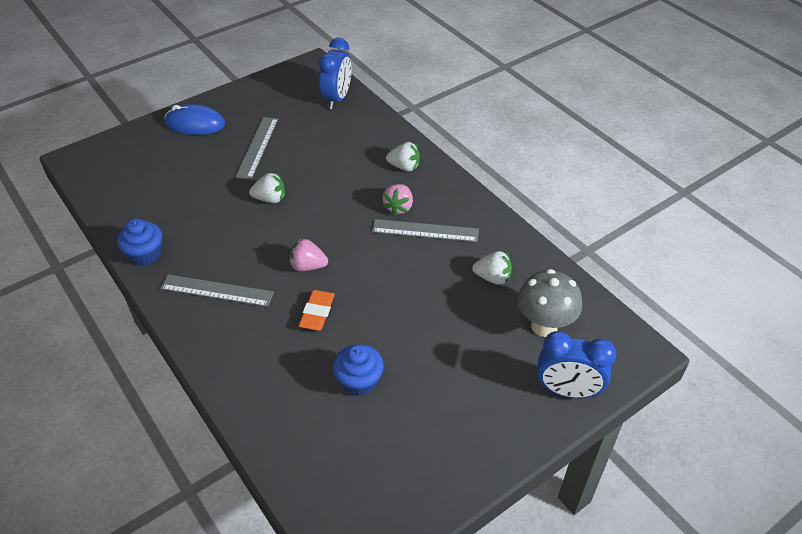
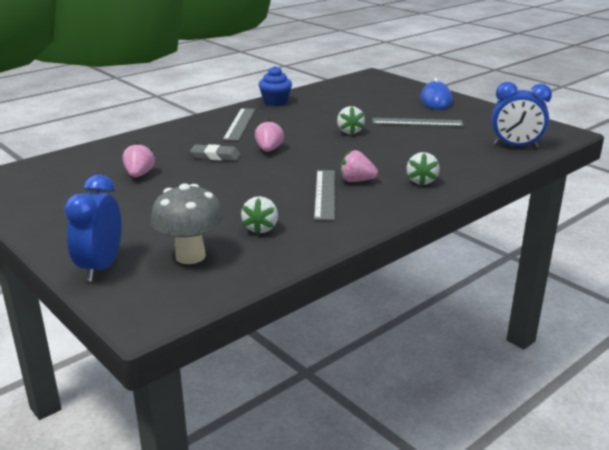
camera: 85 degrees right, 20 degrees down
(317, 312) = (215, 156): orange eraser -> grey eraser
(359, 381) = (139, 175): blue cupcake -> pink strawberry

